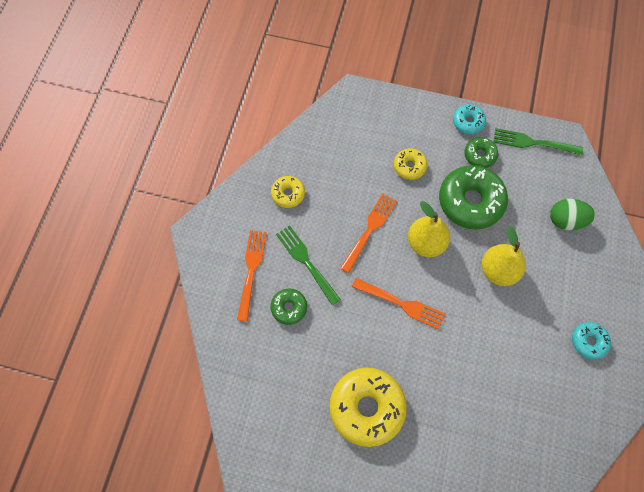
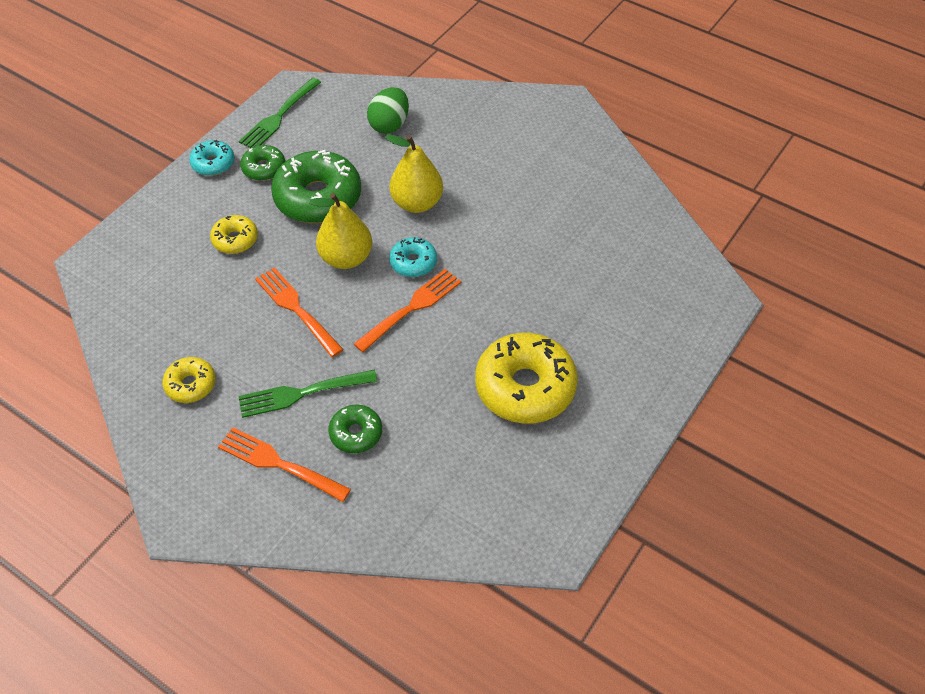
camera: 70 degrees left, 15 degrees down
(588, 341) = (534, 158): turquoise donut -> turquoise donut (413, 262)

